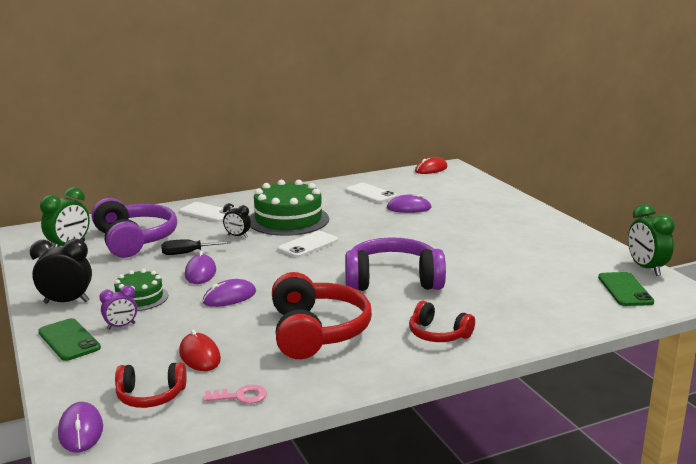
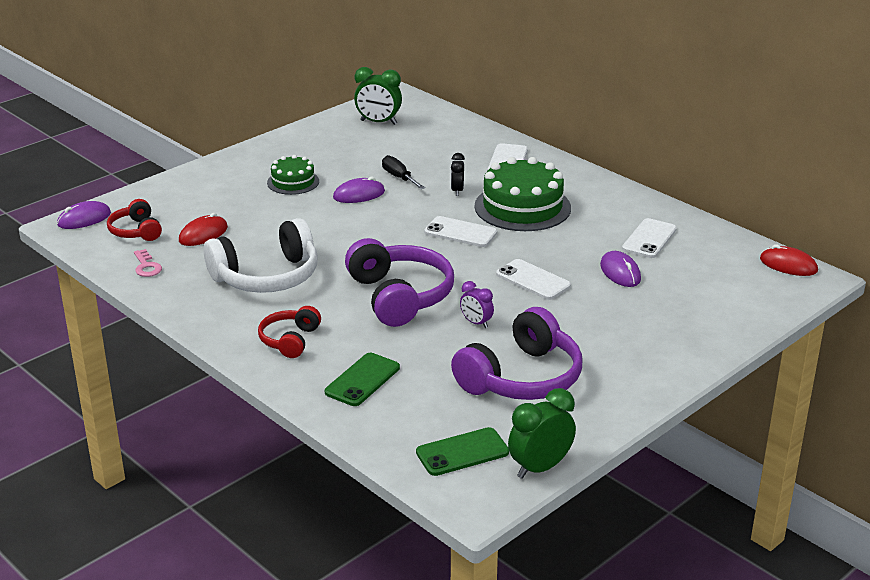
camera: 70 degrees right, 10 degrees up
(66, 302) = (270, 155): black clock -> none
(69, 340) = (207, 176): green phone -> green phone (362, 380)
(121, 326) = (238, 189): purple clock -> purple clock (476, 323)
(134, 240) = (412, 145): purple headphones -> purple headphones (522, 378)
(229, 297) = (315, 221): purple mouse -> none
(316, 332) = (267, 277): red headphones -> white headphones
(401, 233) = (533, 280): none -> white phone

